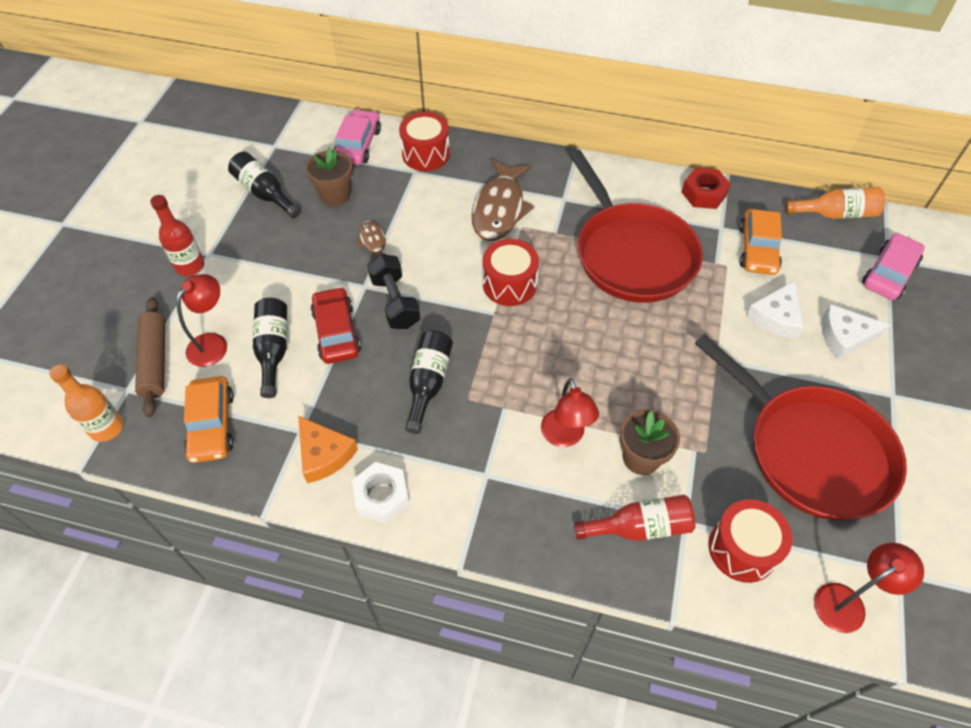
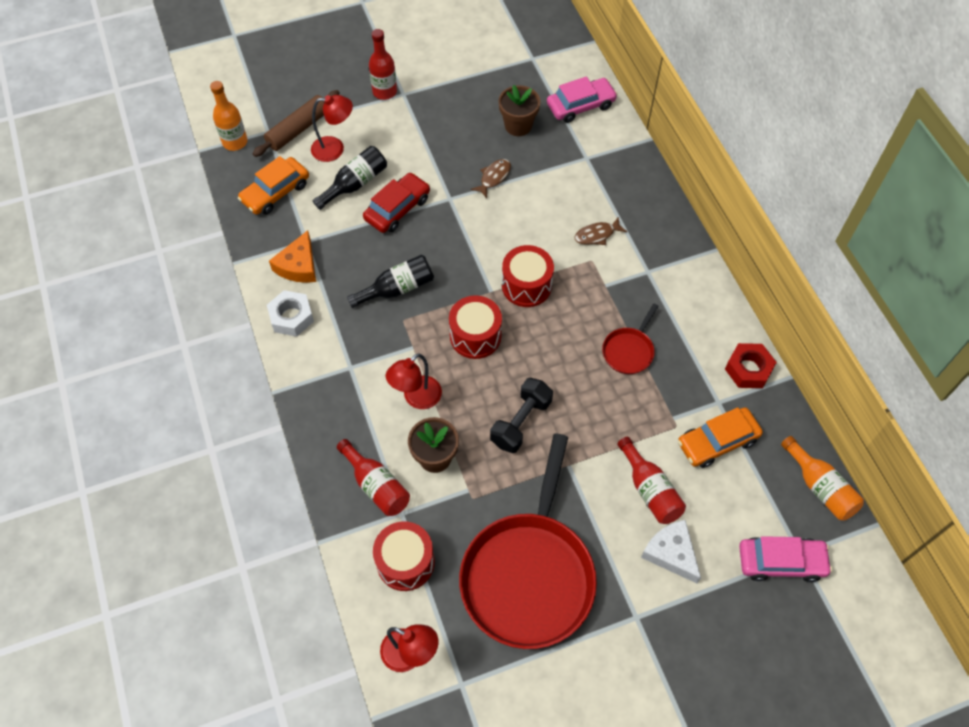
camera: 55 degrees right, 5 degrees up
(265, 193) = (482, 85): black bottle -> none
(395, 302) = (450, 226): black dumbbell -> black dumbbell (521, 422)
(426, 154) = (611, 153): red drum -> red drum (475, 336)
(499, 209) = (597, 235): brown fish -> brown fish, size x0.49
(631, 254) = (629, 351): red pan -> red pan, size x0.43
(776, 317) = (649, 490): white cheese -> red bottle

